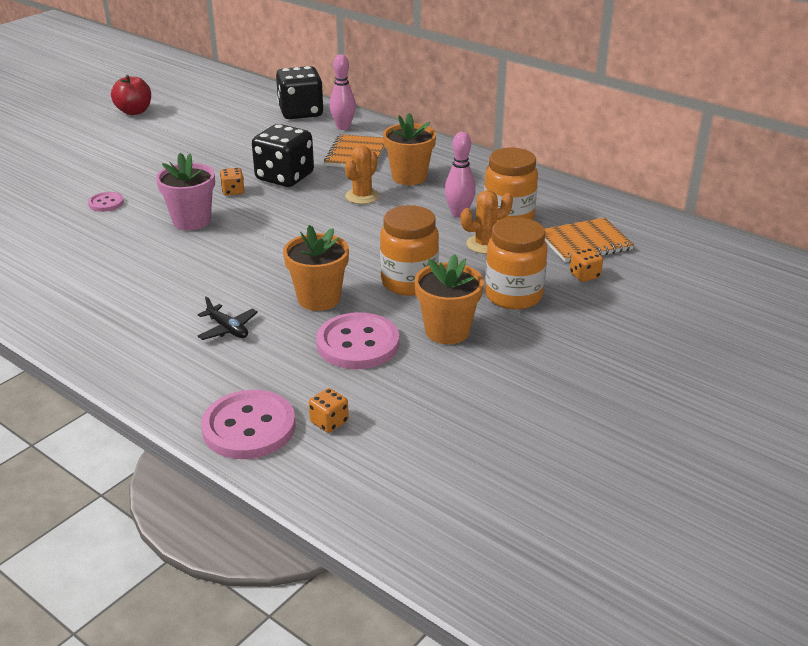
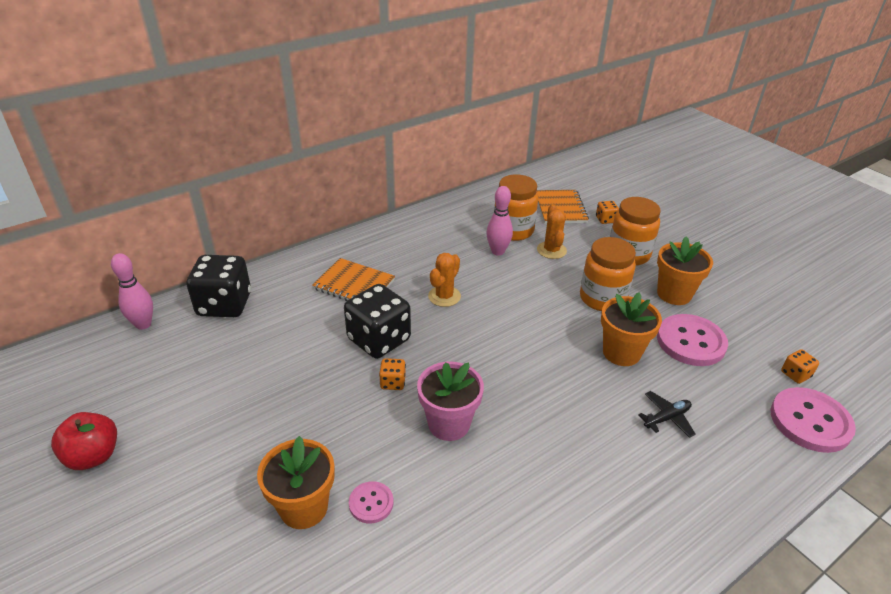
camera: 75 degrees left, 5 degrees up
(343, 127) = (285, 282): pink bowling pin -> pink bowling pin (143, 324)
(362, 196) = (444, 296): orange cactus -> orange cactus turned 75 degrees clockwise
(409, 177) = (419, 263): orange flower pot -> orange flower pot (304, 507)

